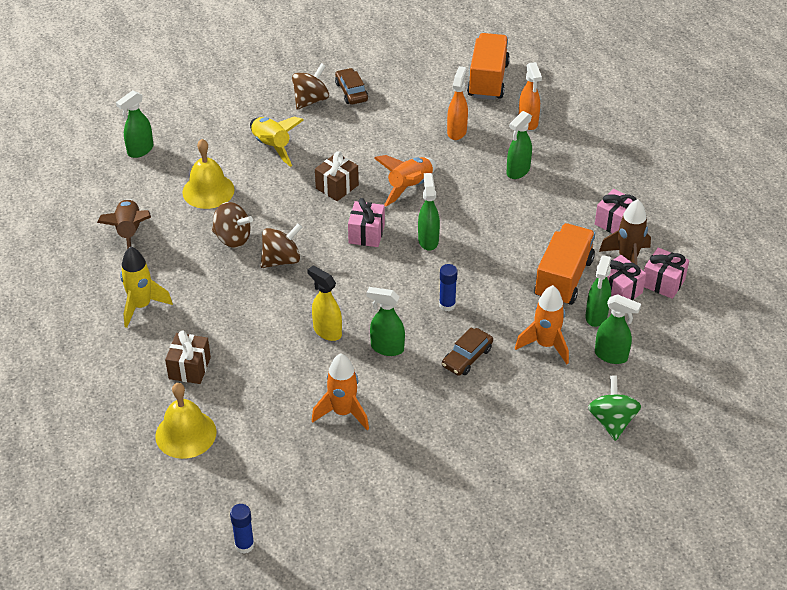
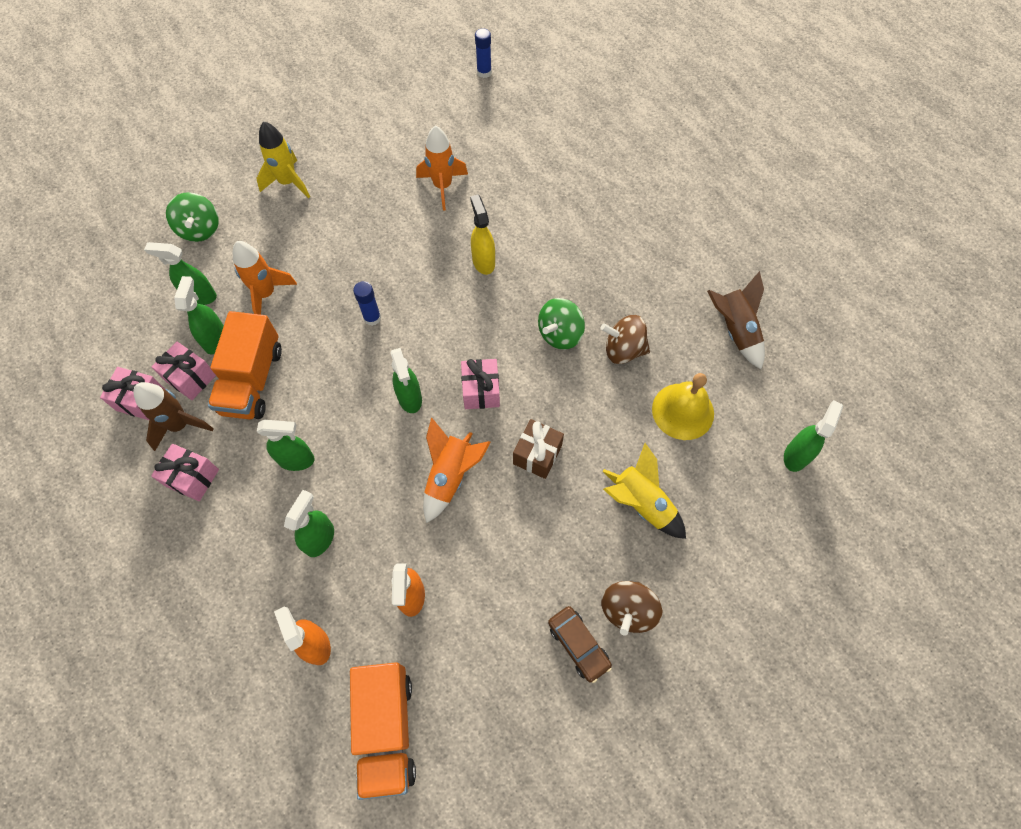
camera: 165 degrees right, 20 degrees up
(141, 306) = (672, 248): yellow rocket -> yellow rocket (288, 182)
(185, 434) = (568, 141): yellow bell -> none
(189, 368) = (594, 197): brown gift -> none
(281, 260) = (560, 334): brown spinning top -> green spinning top
(327, 331) = (483, 261): yellow spray bottle -> yellow spray bottle turned 135 degrees counterclockwise
(387, 348) = (421, 256): green spray bottle -> green spray bottle (297, 460)
(467, 357) = (342, 264): brown car -> none

